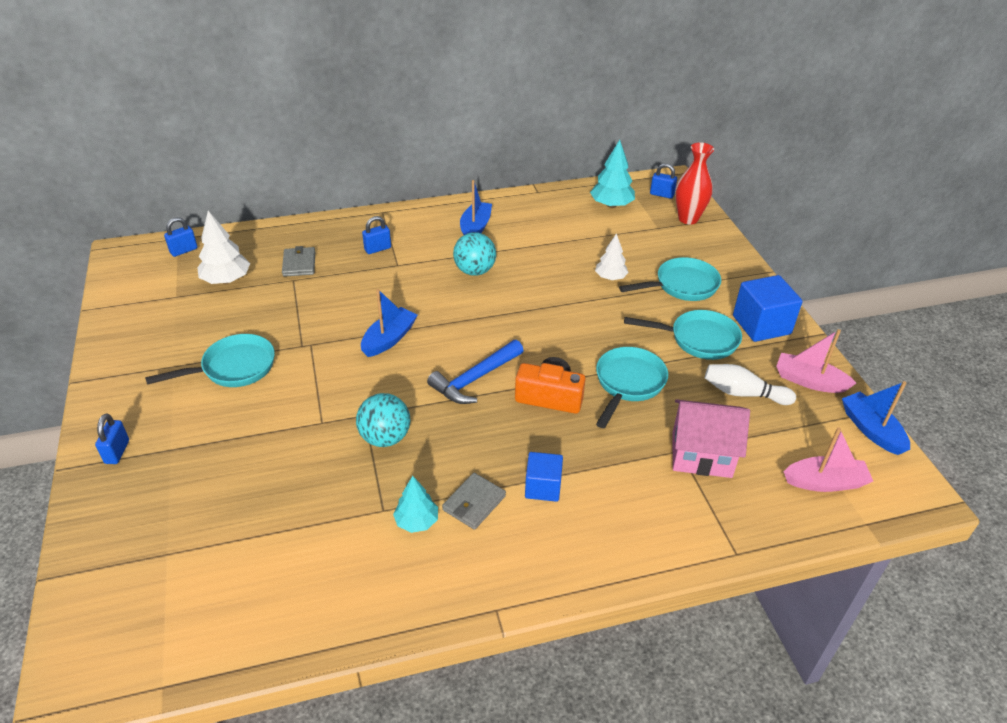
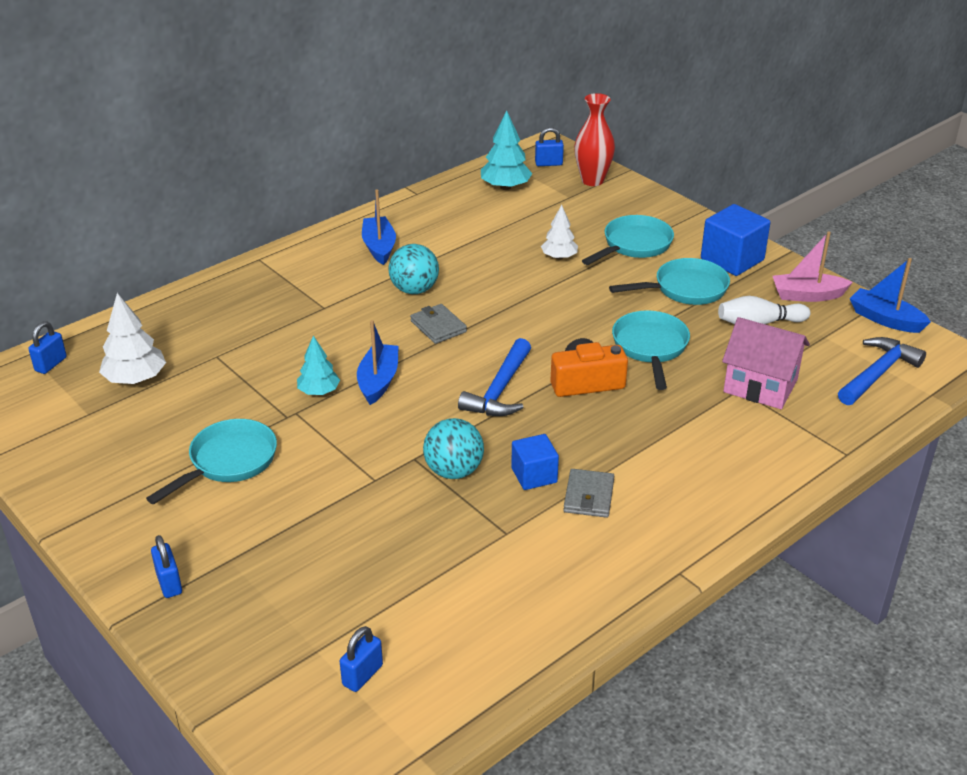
camera: 25 degrees left, 5 degrees down
(299, 264) = (209, 338): grey wallet -> grey wallet (438, 326)
(377, 249) = (287, 298): blue padlock -> blue padlock (362, 675)
(416, 521) = (547, 530): turquoise tree -> turquoise tree (319, 392)
(543, 487) = (641, 461): blue cube -> blue cube (534, 475)
(701, 454) = (760, 386): pink house -> pink house turned 45 degrees clockwise
(825, 482) = (877, 373): pink boat -> blue hammer

